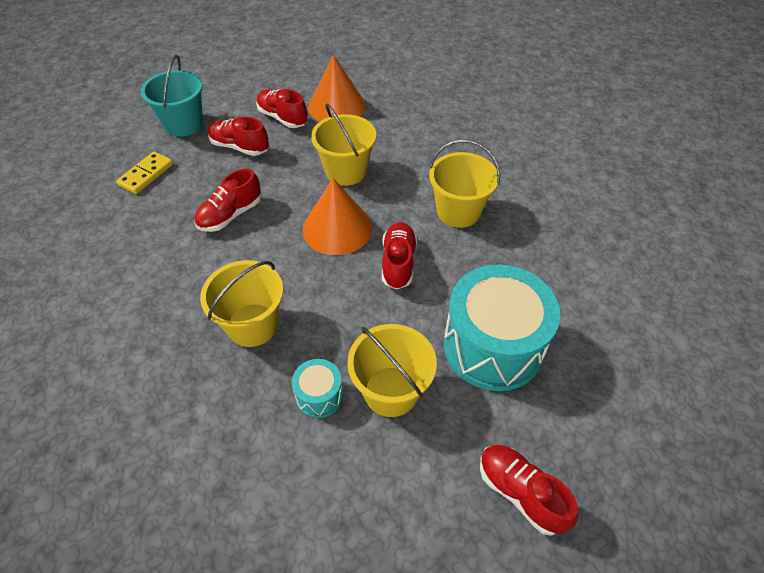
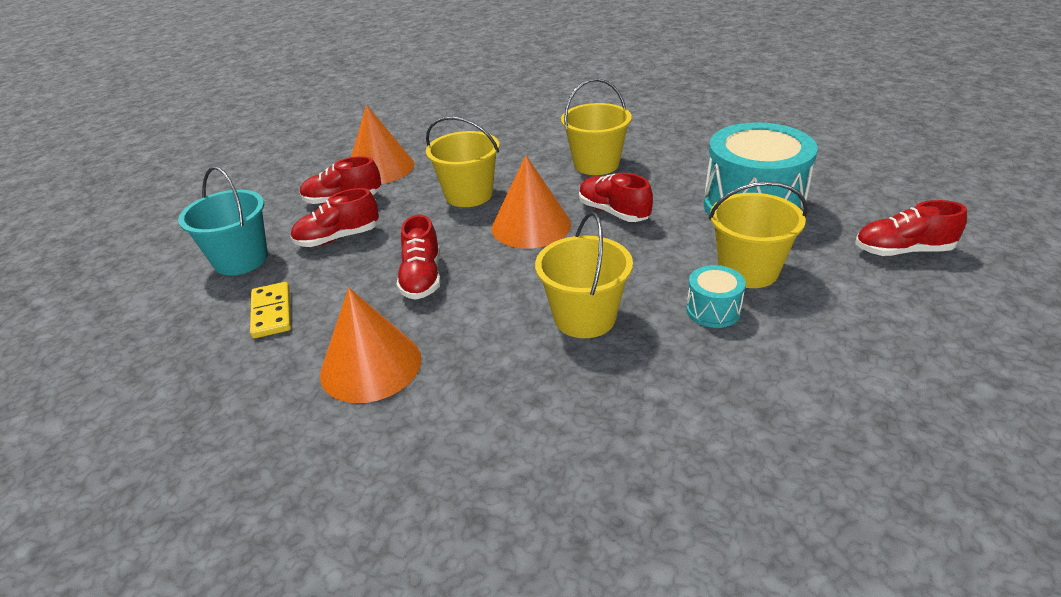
camera: 45 degrees left, 15 degrees down
(130, 252) = (371, 366): none -> orange cone

